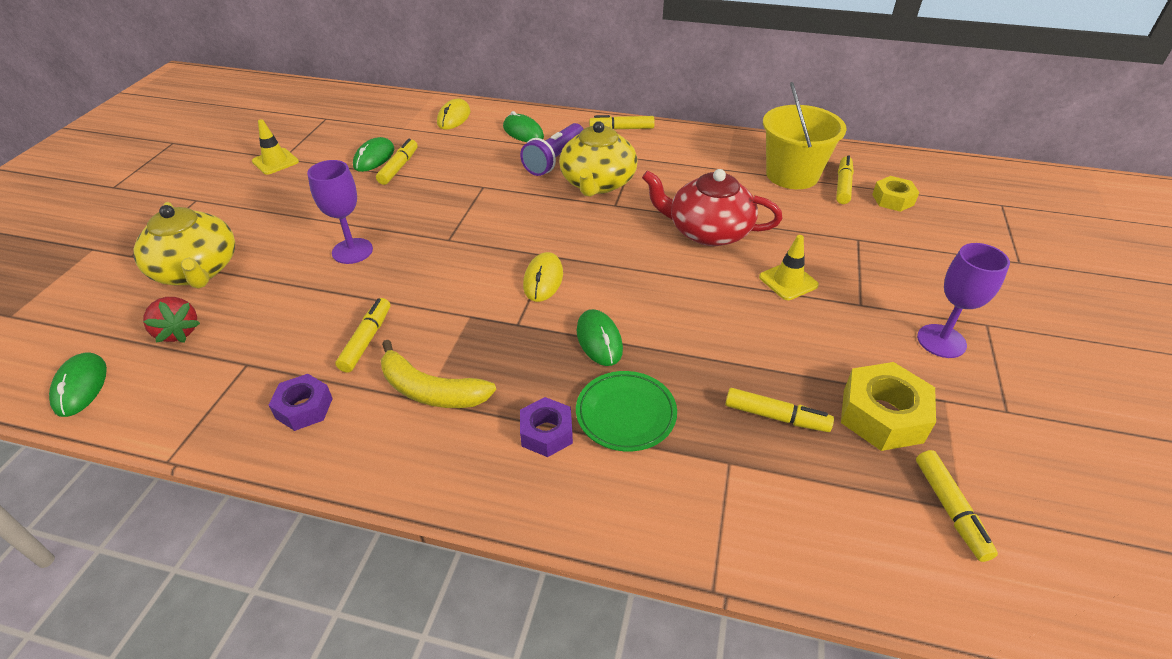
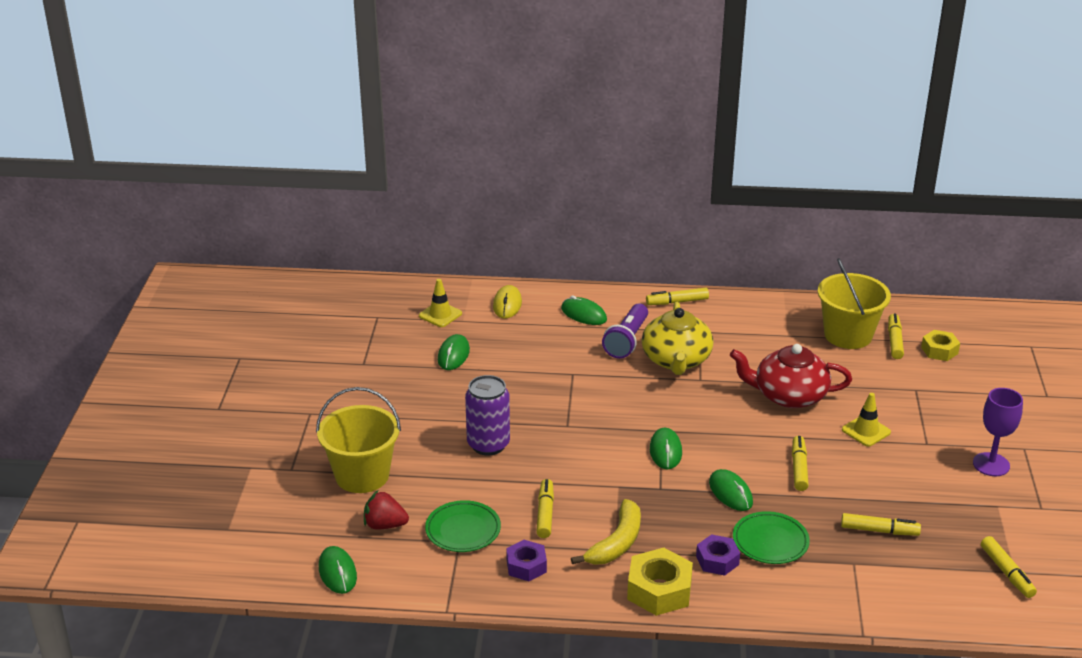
camera: 10 degrees left, 10 degrees down
(178, 332) = (385, 525): red strawberry -> red strawberry turned 150 degrees clockwise
(197, 270) = (362, 475): yellow teapot -> yellow bucket
(260, 349) = (463, 530): none -> green plate
(275, 162) = (359, 368): yellow traffic cone -> yellow traffic cone (440, 315)
(352, 251) = (488, 444): purple goblet -> purple can
(399, 167) = (483, 362): yellow marker -> yellow marker (799, 468)
(430, 390) = (616, 543): yellow banana -> yellow banana turned 75 degrees counterclockwise
(543, 280) = (665, 451): yellow mouse -> green mouse
(882, 415) = (954, 521): yellow nut -> yellow nut (659, 590)

